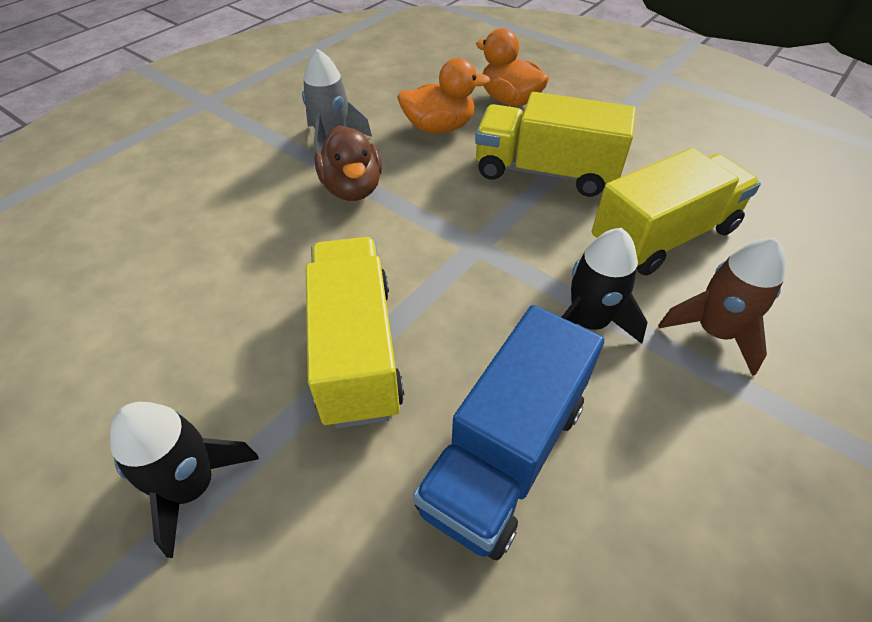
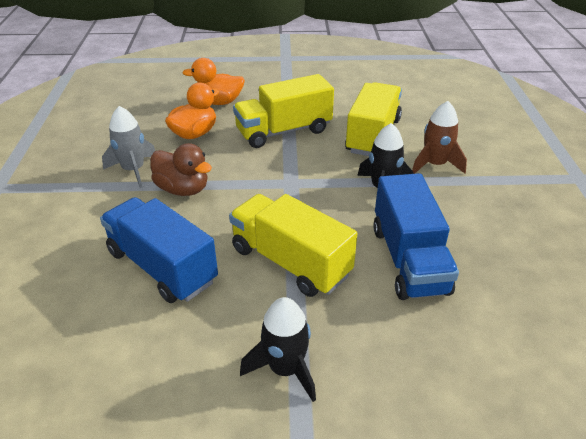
camera: 40 degrees left, 10 degrees down
(231, 268) = (162, 267): none -> blue truck

